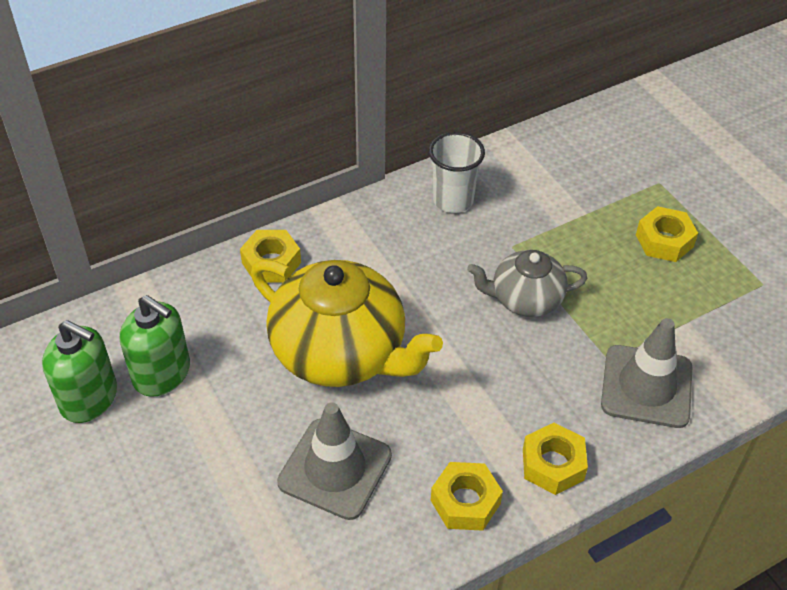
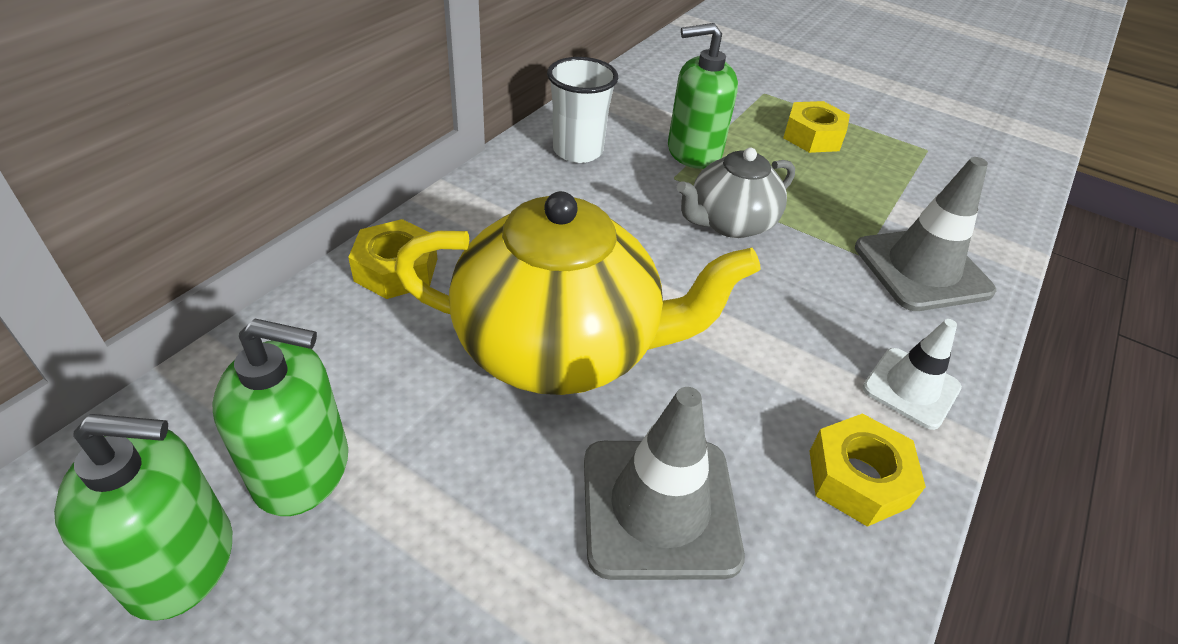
camera: 30 degrees left, 5 degrees down
(546, 227) = (693, 152): none -> green soap dispenser
(553, 464) = (911, 388): yellow nut -> white traffic cone

